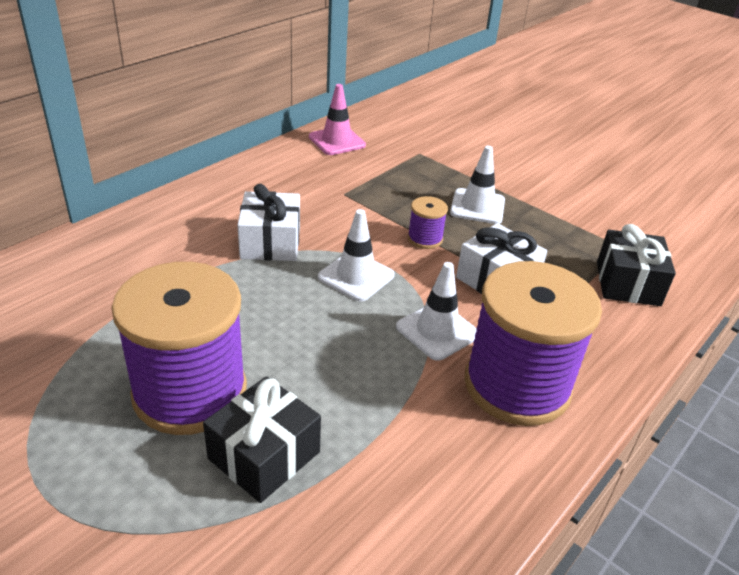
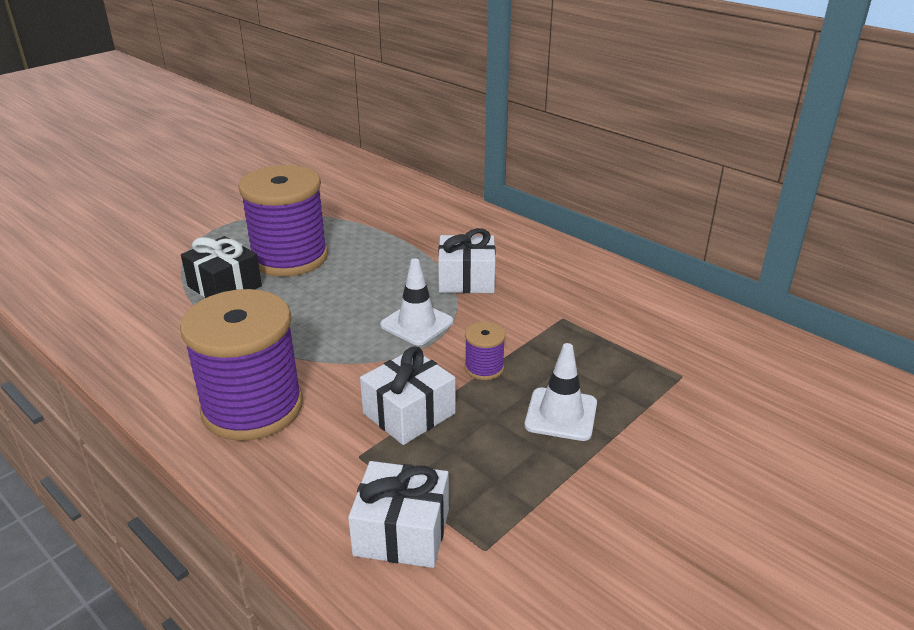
camera: 95 degrees right, 5 degrees down
(337, 141) = (681, 313): pink traffic cone -> none
(437, 331) = (334, 366): white traffic cone -> none
(628, 283) = (402, 532): black gift -> white gift

